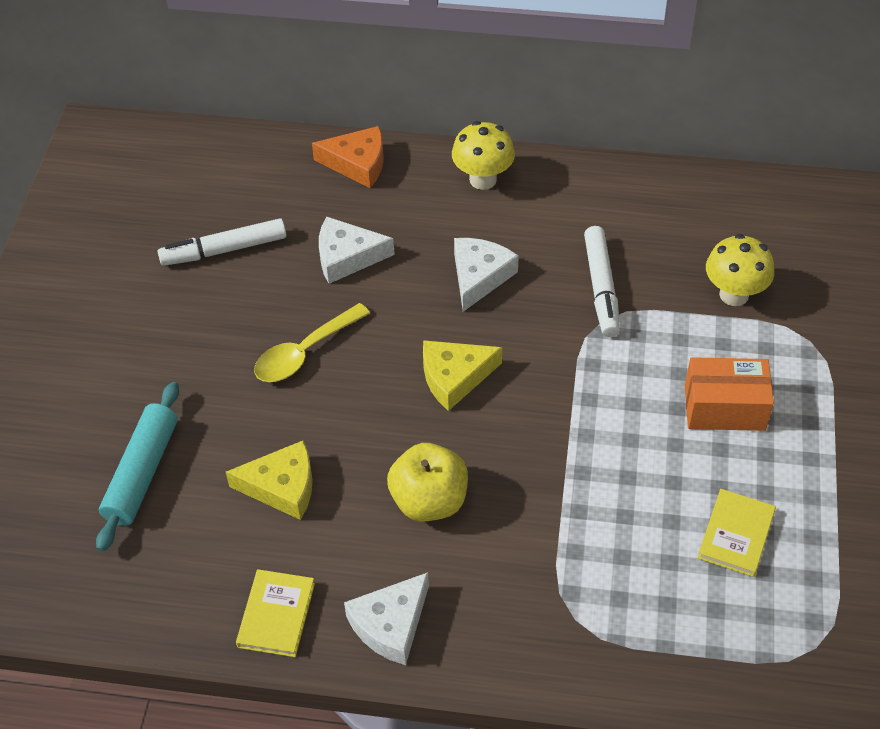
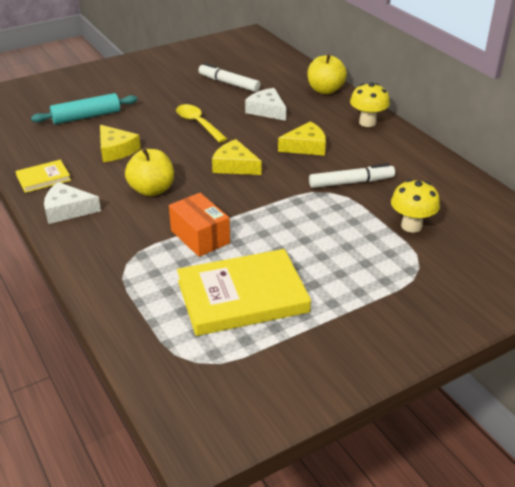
camera: 50 degrees right, 15 degrees down
(305, 352) = (198, 124): yellow spoon -> yellow spoon turned 45 degrees clockwise
(357, 163) = (325, 90): orange cheese -> yellow apple
(479, 276) = (306, 146): white cheese -> yellow cheese
(601, 287) = (351, 182): white marker -> white marker turned 150 degrees counterclockwise
(724, 407) = (327, 255): orange box -> orange box (200, 237)
(736, 535) = (242, 296): yellow book -> yellow book, size x2.03

